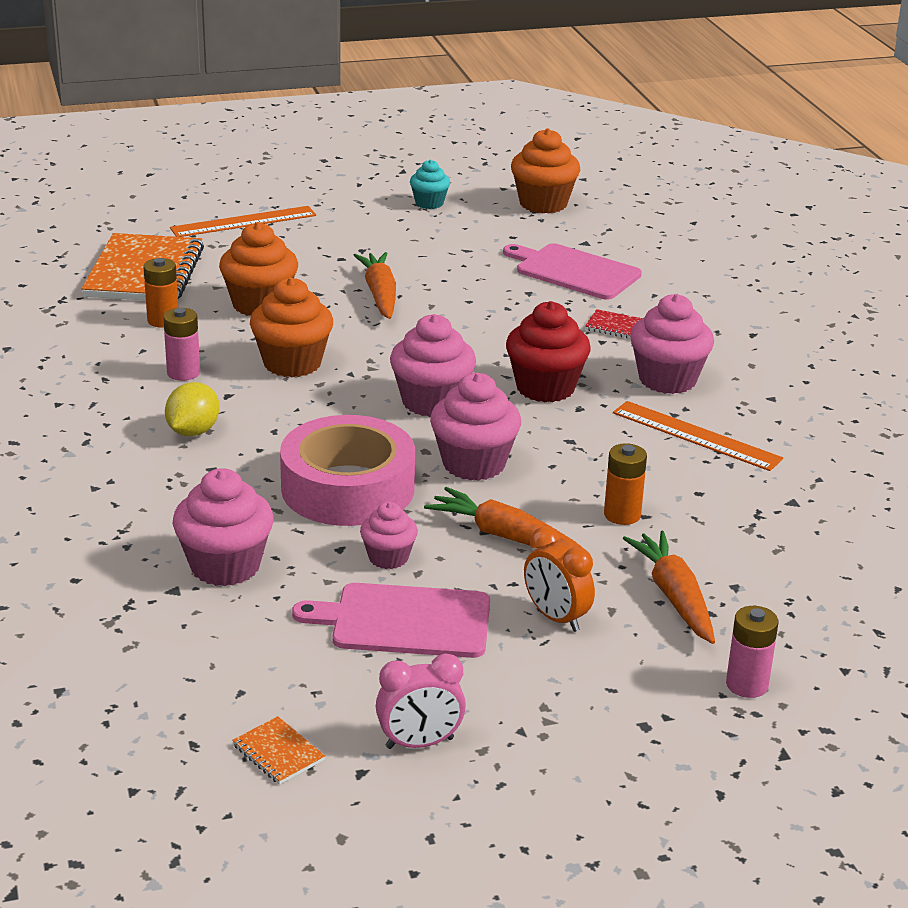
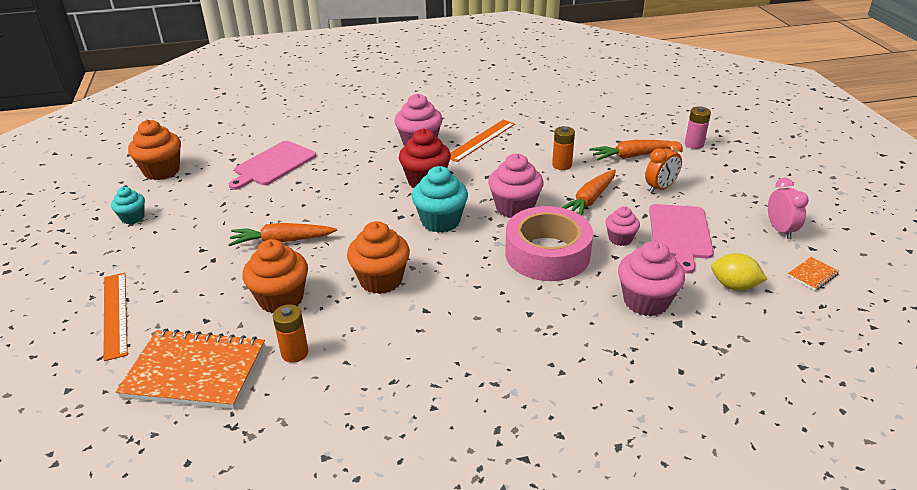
camera: 85 degrees left, 5 degrees up
(183, 373) = (388, 335): pink battery -> none
(193, 431) = (479, 325): yellow lemon -> yellow lemon (734, 286)
(432, 402) = (440, 221): pink cupcake -> turquoise cupcake
(616, 327) = (353, 155): red notebook -> none

